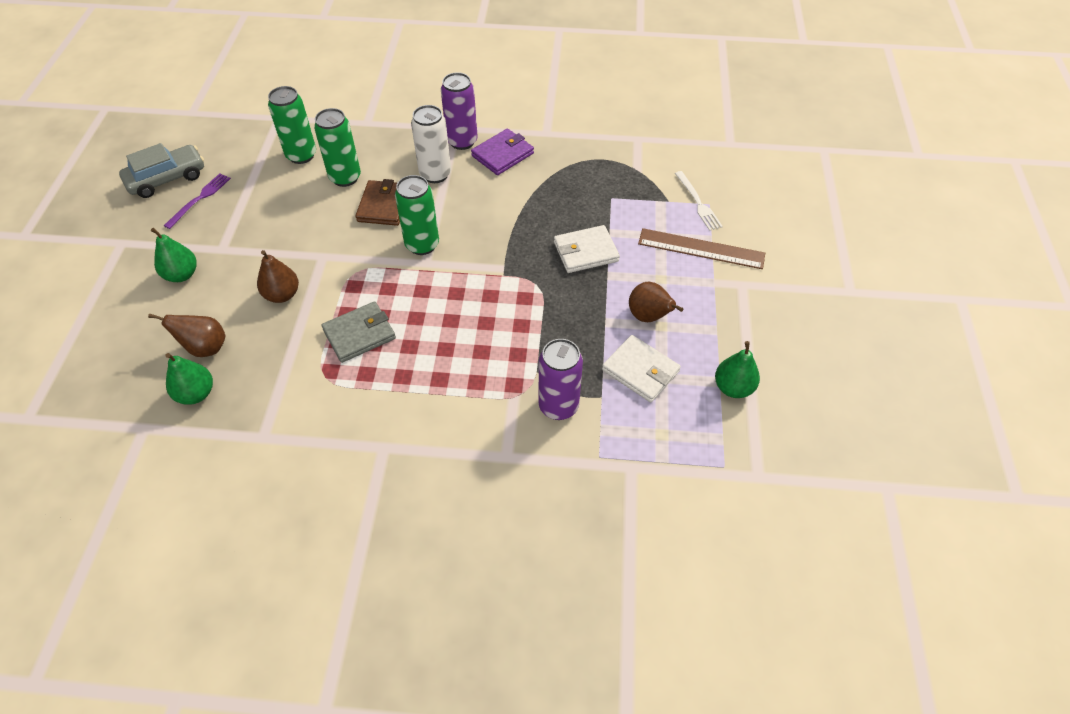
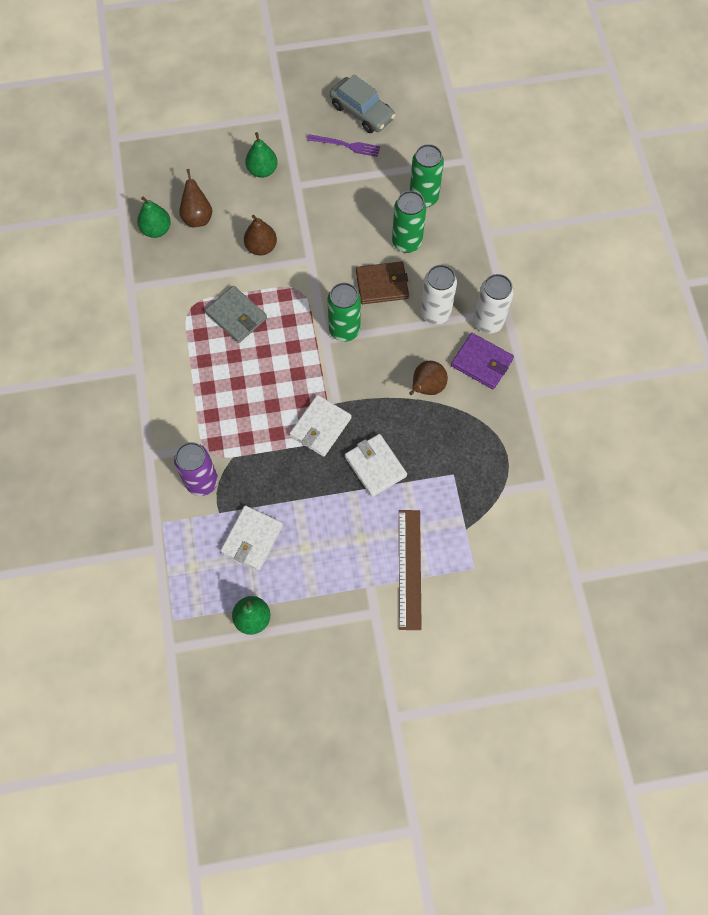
camera: 75 degrees right, 15 degrees up
(462, 141) = (488, 322): purple can -> white can
(527, 286) = (320, 427): none -> white wallet
(649, 317) = (313, 535): brown pear -> brown pear (426, 387)
(698, 203) = (472, 557): white fork -> none

